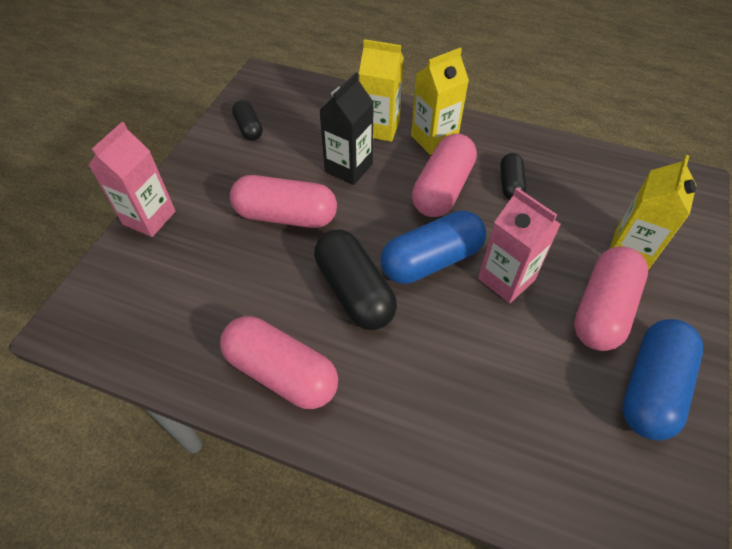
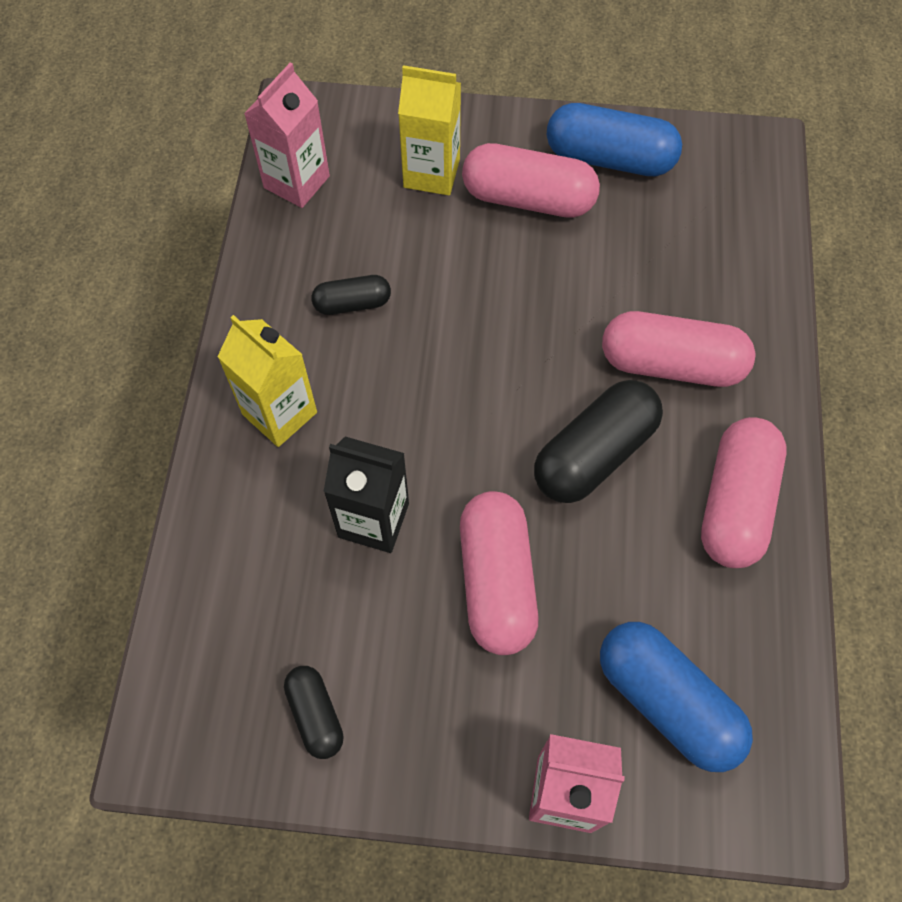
camera: 105 degrees left, 10 degrees up
(249, 128) = (315, 715): black capsule -> black capsule turned 75 degrees counterclockwise
(379, 128) = (269, 497): yellow carton -> none
(431, 260) = (516, 376): blue capsule -> blue capsule (667, 702)
(442, 189) = (384, 384): pink capsule -> pink capsule (671, 364)
(506, 279) = (518, 292): pink carton -> pink carton (296, 182)

